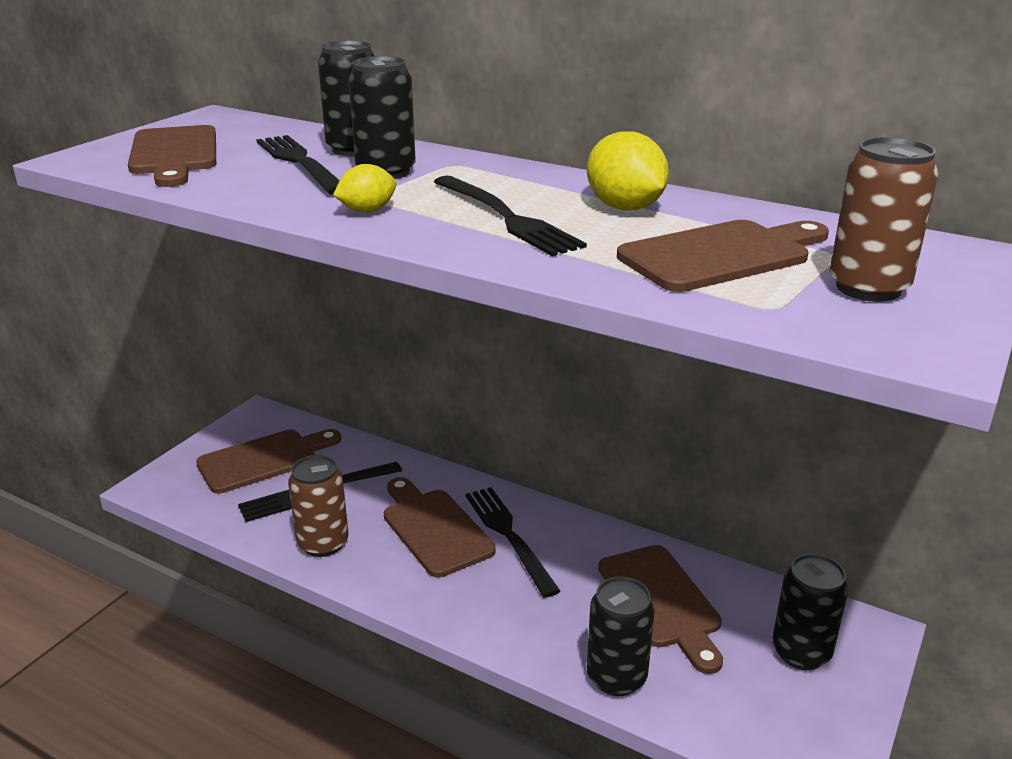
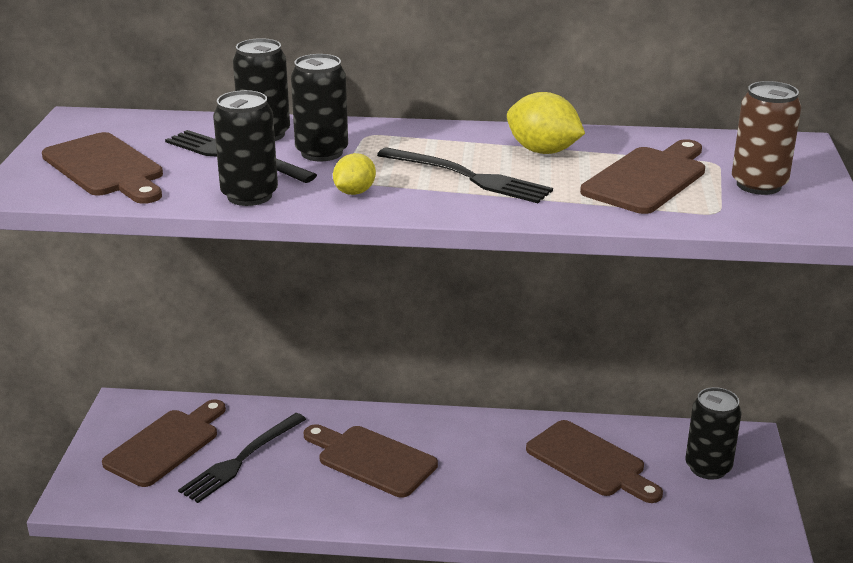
camera: 25 degrees left, 0 degrees up
(323, 543) = (285, 499): brown can -> none
(509, 536) = (438, 447): black fork -> none
(616, 677) = (595, 526): black can -> black can (249, 196)

